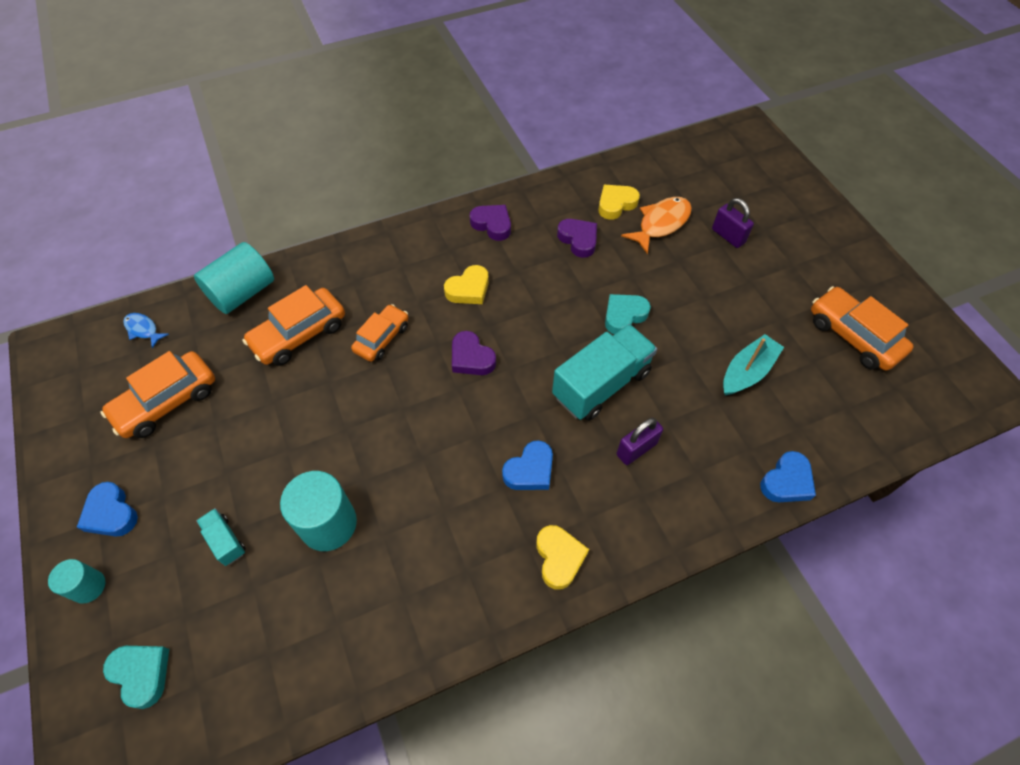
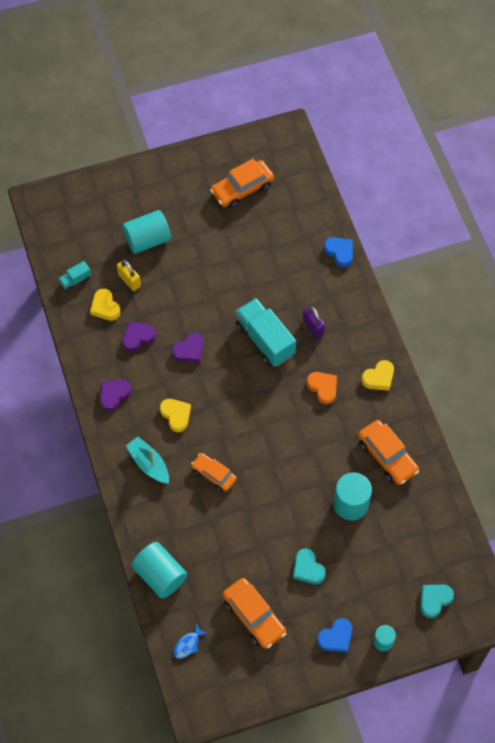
camera: 85 degrees left, 5 degrees up
(225, 541) = (358, 564): turquoise truck -> turquoise truck (75, 280)
(299, 334) = (204, 531): orange car -> orange car (387, 456)
(471, 358) = (236, 417): purple heart -> purple heart (189, 350)
(530, 470) = (323, 388): blue heart -> orange heart
(559, 558) = (379, 378): yellow heart -> yellow heart turned 150 degrees clockwise
(624, 316) = (211, 318): turquoise heart -> turquoise heart (308, 569)
(661, 224) = (129, 281): orange fish -> yellow padlock
(728, 236) = (147, 240): purple padlock -> turquoise cylinder
(747, 371) = (263, 255): turquoise boat -> turquoise boat (149, 464)

